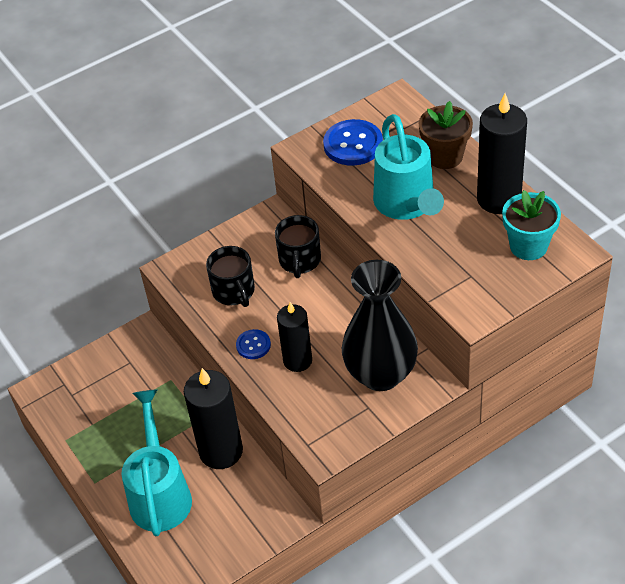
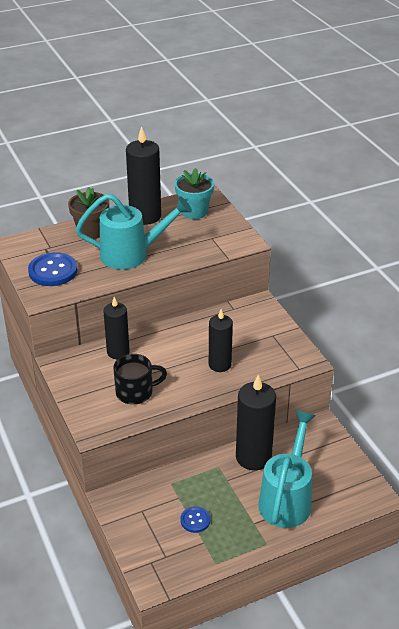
camera: 85 degrees left, 10 degrees down
(160, 494) = (287, 499): turquoise watering can -> turquoise watering can turned 105 degrees clockwise
(253, 345) = (196, 387): blue button -> blue button (195, 520)
(299, 261) = (118, 352): black mug -> black candle
(380, 374) = (245, 325): black vase -> none

